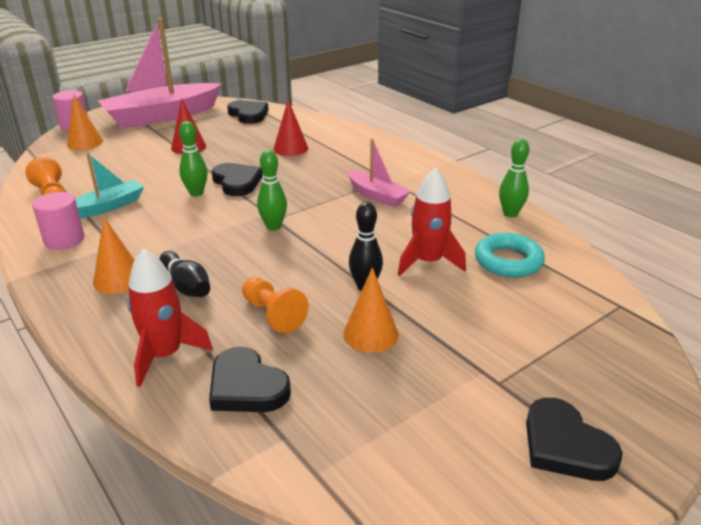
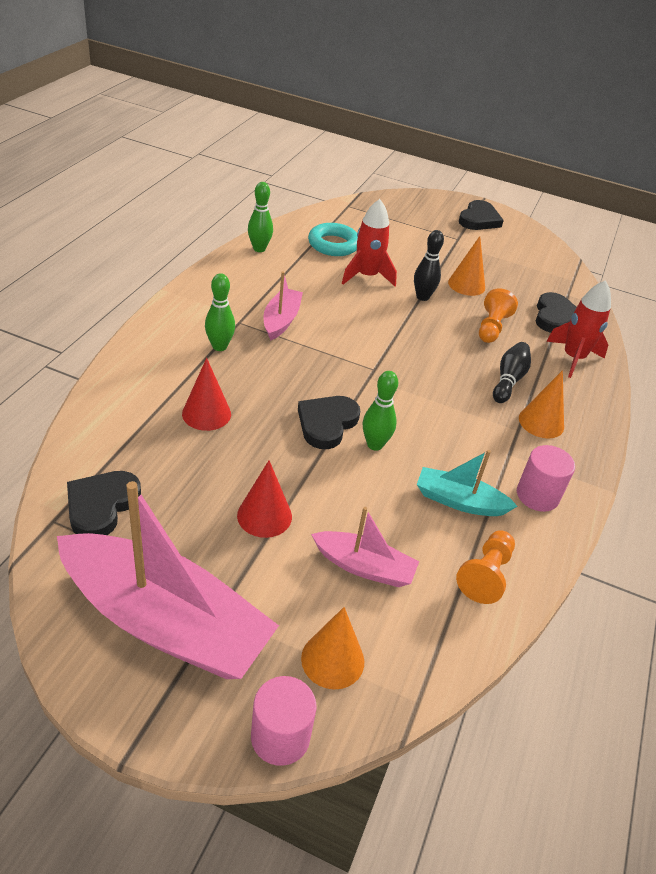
camera: 125 degrees left, 10 degrees up
(116, 163) = (364, 567): none -> pink boat
(273, 227) = (388, 365): green bowling pin -> green bowling pin (219, 346)

